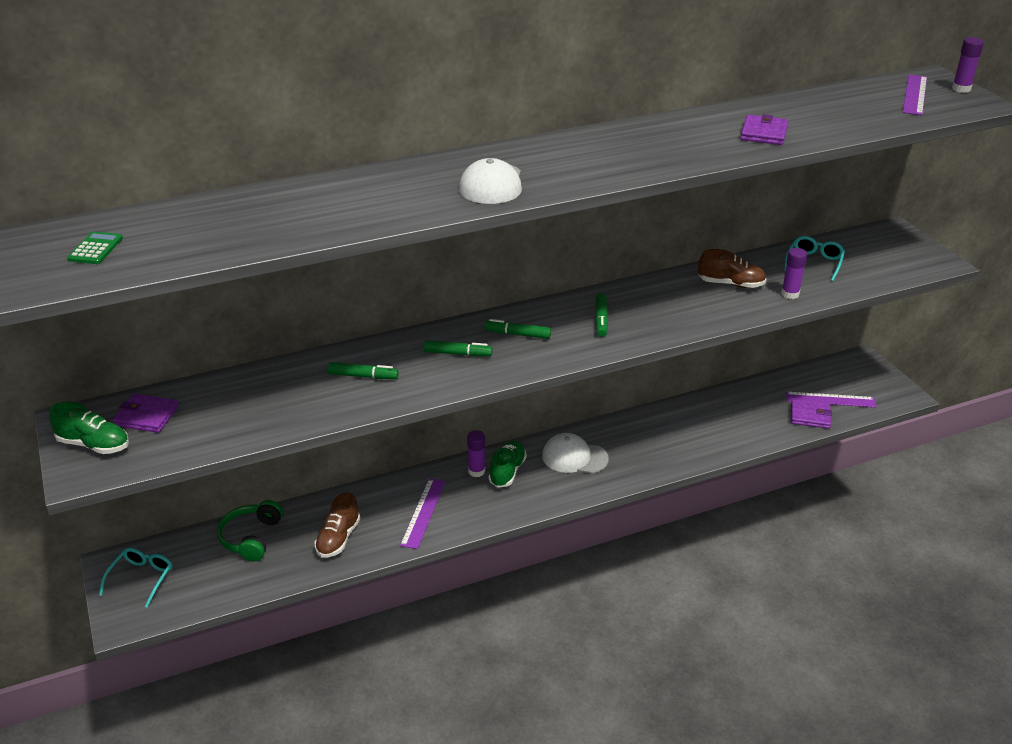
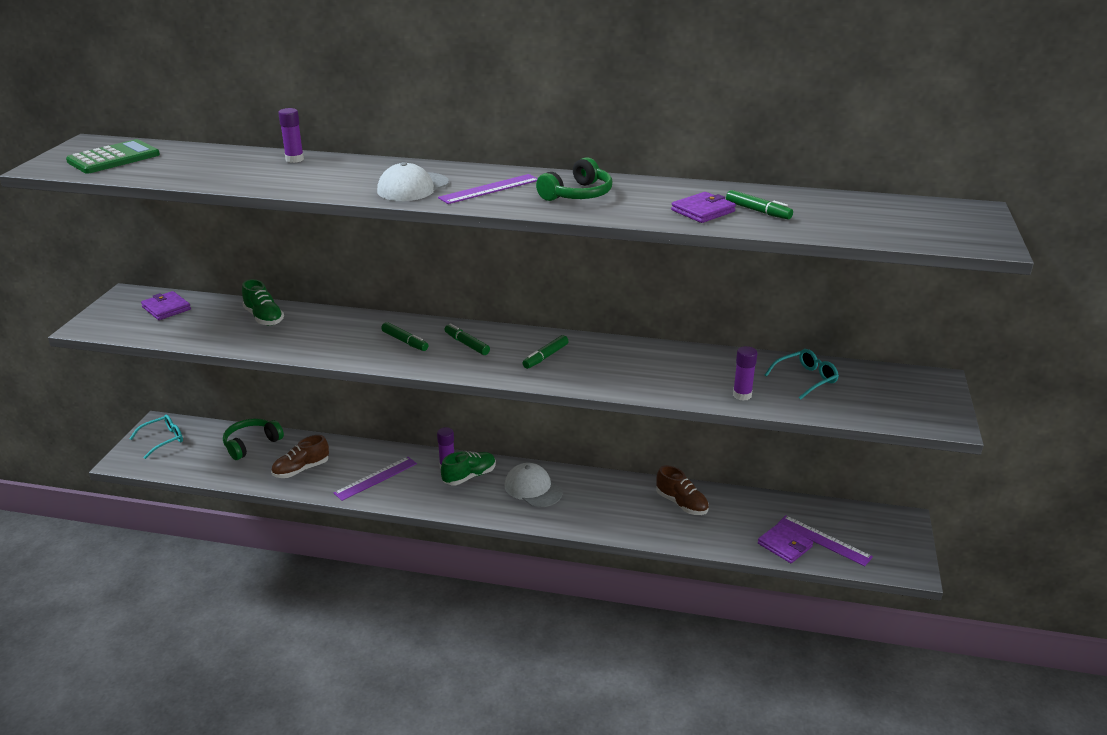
camera: 35 degrees right, 5 degrees down
(94, 445) = (117, 313): green shoe -> green shoe (264, 318)
(95, 249) = (114, 158): green calculator -> green calculator, size x1.86
(363, 376) = (322, 332): green marker -> green marker (758, 211)
(645, 147) = (578, 194): none -> green headphones
(731, 284) = (698, 369): brown shoe -> brown shoe (681, 504)
(914, 94) = (923, 219): purple ruler -> purple ruler (489, 189)
(961, 89) = (988, 227): purple glue stick -> purple glue stick (294, 159)

